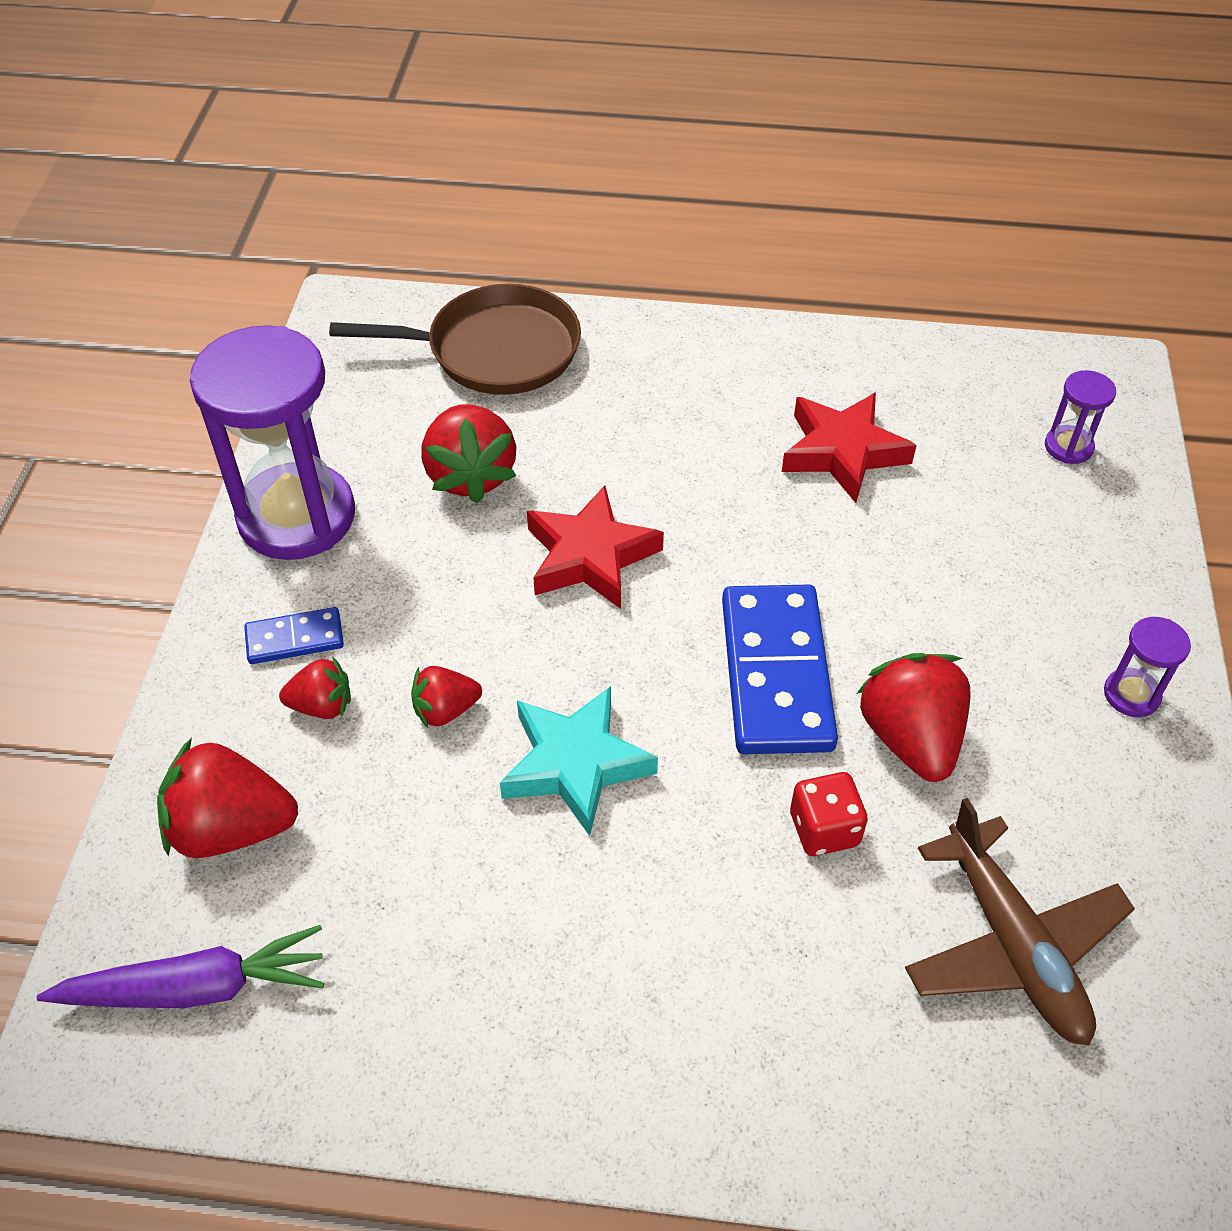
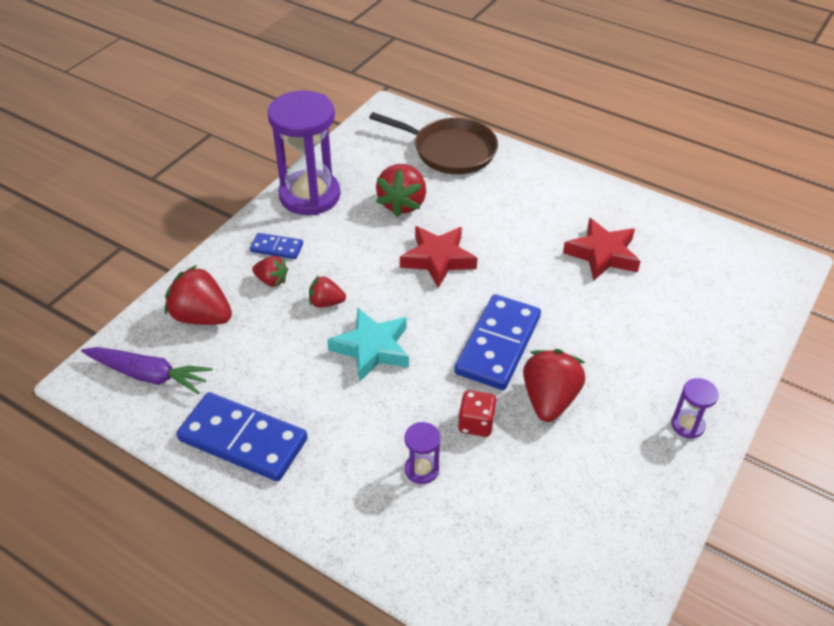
camera: 25 degrees right, 5 degrees down
(450, 1037) = (243, 440): none -> blue domino
(1012, 945) = (540, 514): brown plane -> none
(1068, 447) = (735, 293): purple hourglass -> purple hourglass (421, 469)

